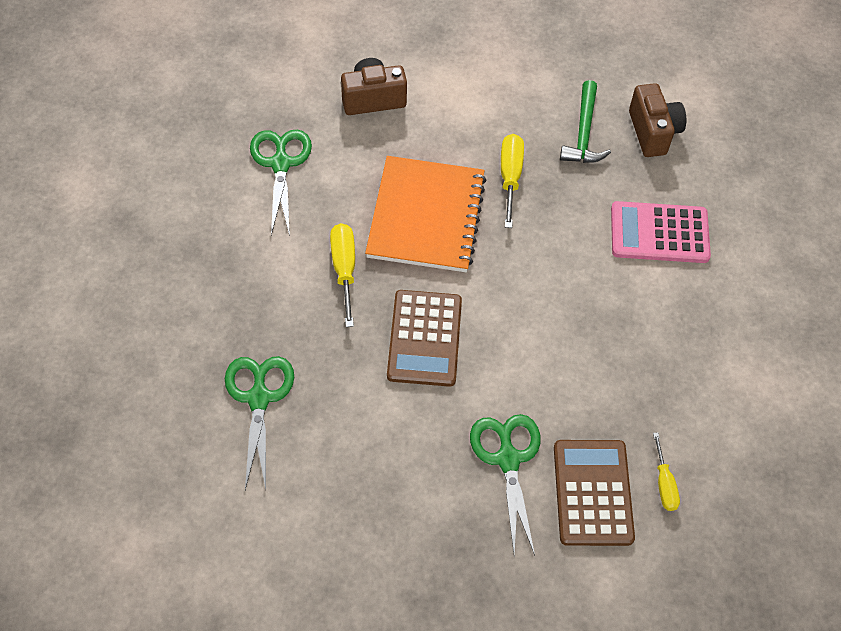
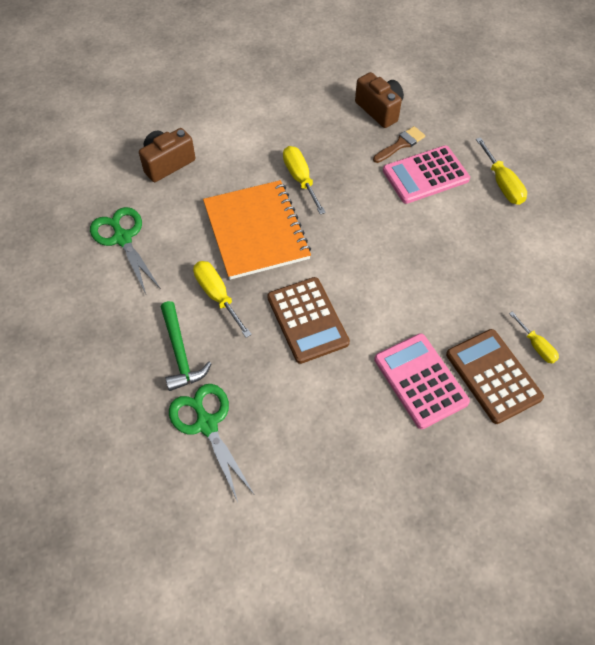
camera: 25 degrees left, 0 degrees up
(508, 459) = (420, 380): green scissors -> pink calculator
(584, 133) = (333, 128): green hammer -> green hammer (180, 352)
(653, 184) = (401, 144): none -> brown brush
(746, 282) = (502, 184): none -> yellow screwdriver

